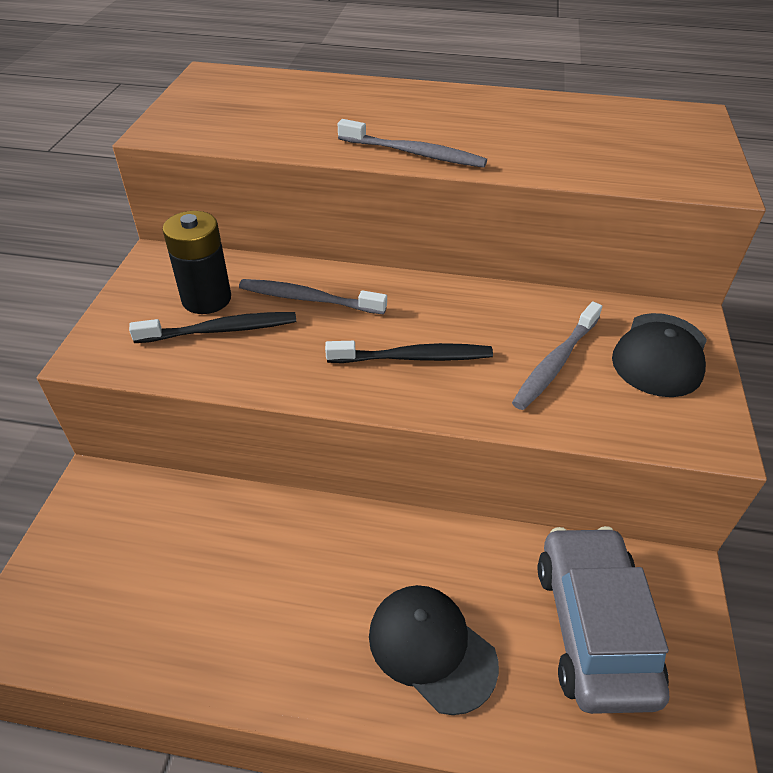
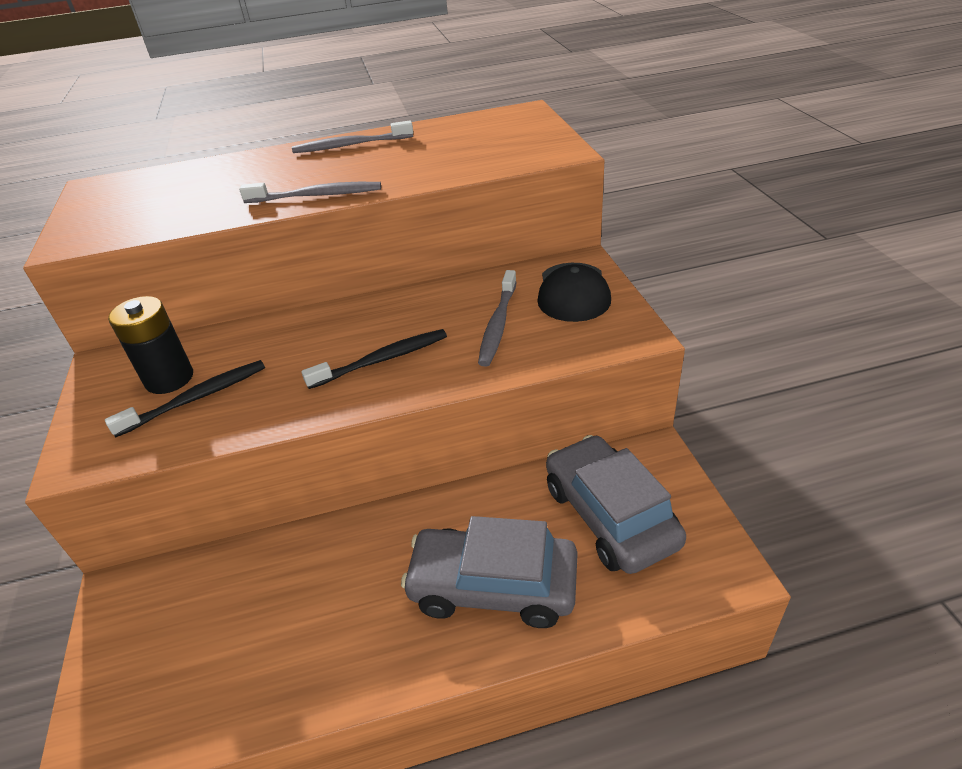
camera: 20 degrees left, 5 degrees down
(308, 299) = (267, 347): grey toothbrush -> grey toothbrush (350, 145)
(431, 648) = (493, 586): black cap -> grey car

